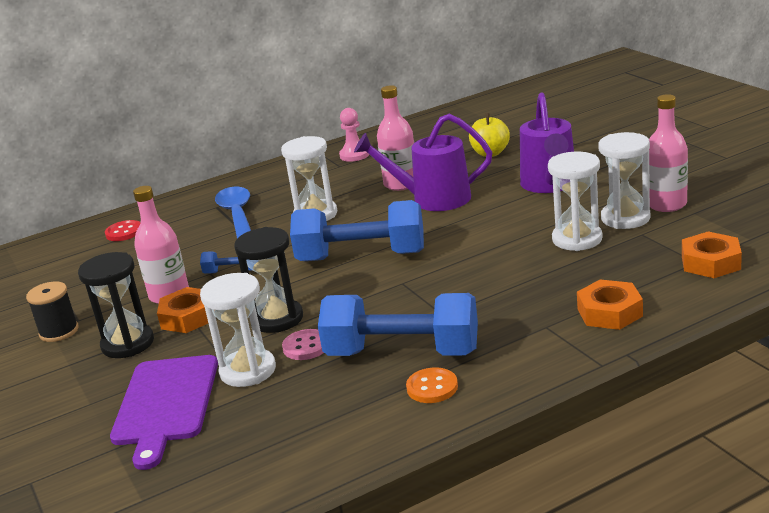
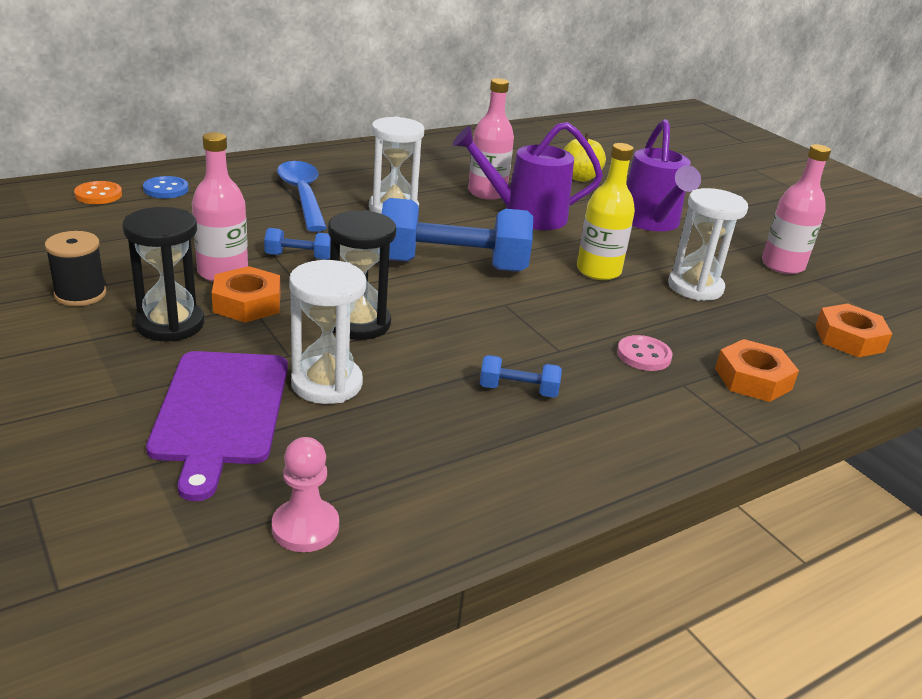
camera: 10 degrees left, 5 degrees up
(124, 232) = (166, 189): red button -> blue button
(306, 346) = (398, 363): pink button -> pink button (643, 355)
(354, 155) = (430, 153): pink pawn -> pink pawn (305, 527)
(402, 353) = (518, 390): blue dumbbell -> blue dumbbell, size x0.43
(432, 387) = (561, 441): orange button -> orange button (98, 195)
(490, 239) = (598, 271): none -> yellow bottle
(625, 218) = (742, 273): white hourglass -> none

